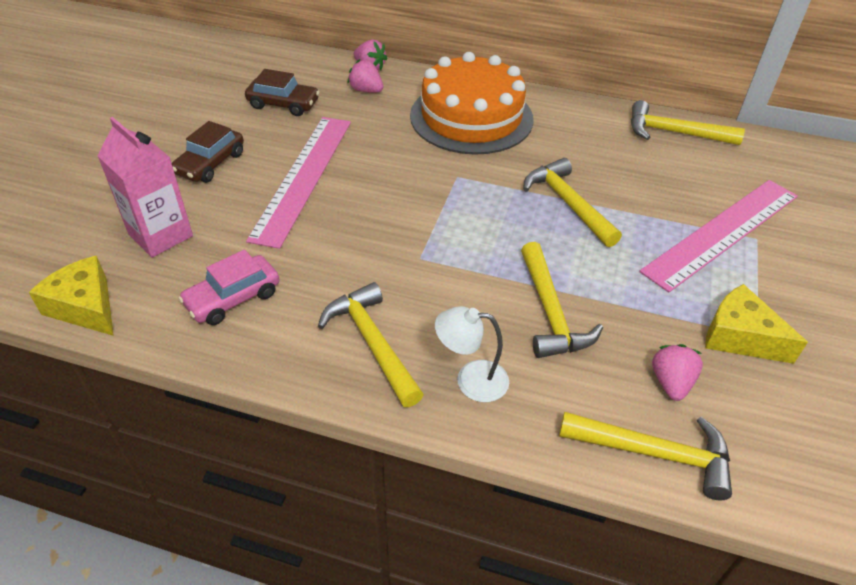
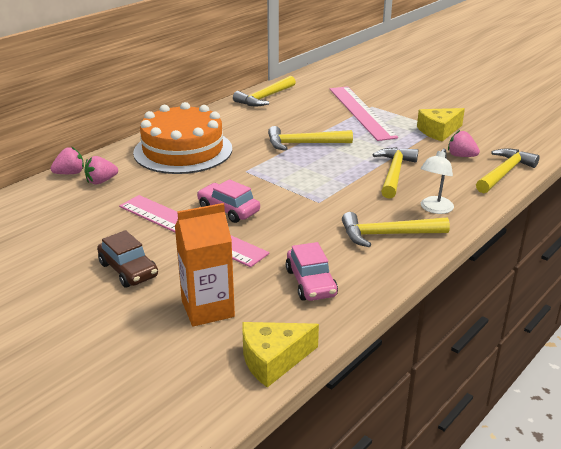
camera: 65 degrees left, 15 degrees down
(160, 235) = (208, 309): pink carton -> orange carton
(283, 104) = (77, 221): brown car -> none
(358, 191) = (228, 210): none -> pink car
(550, 313) = (394, 173): yellow hammer -> yellow hammer turned 90 degrees counterclockwise

